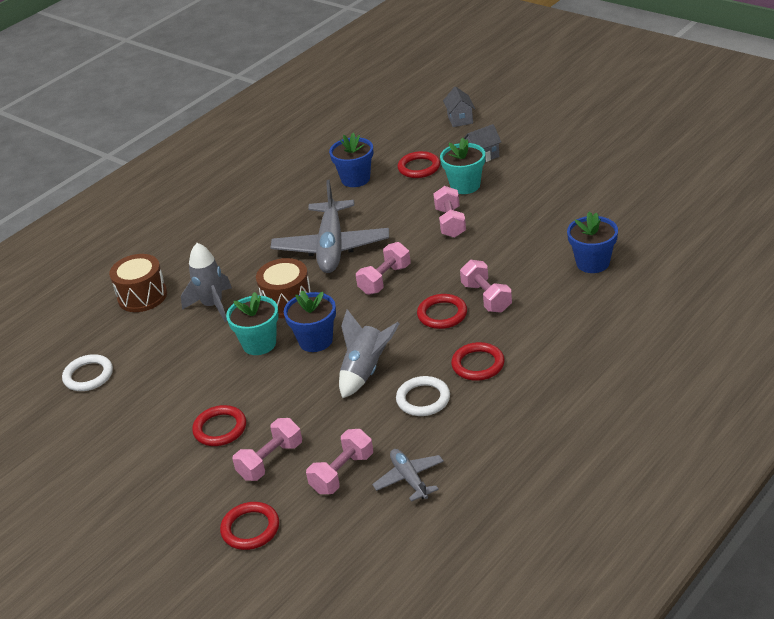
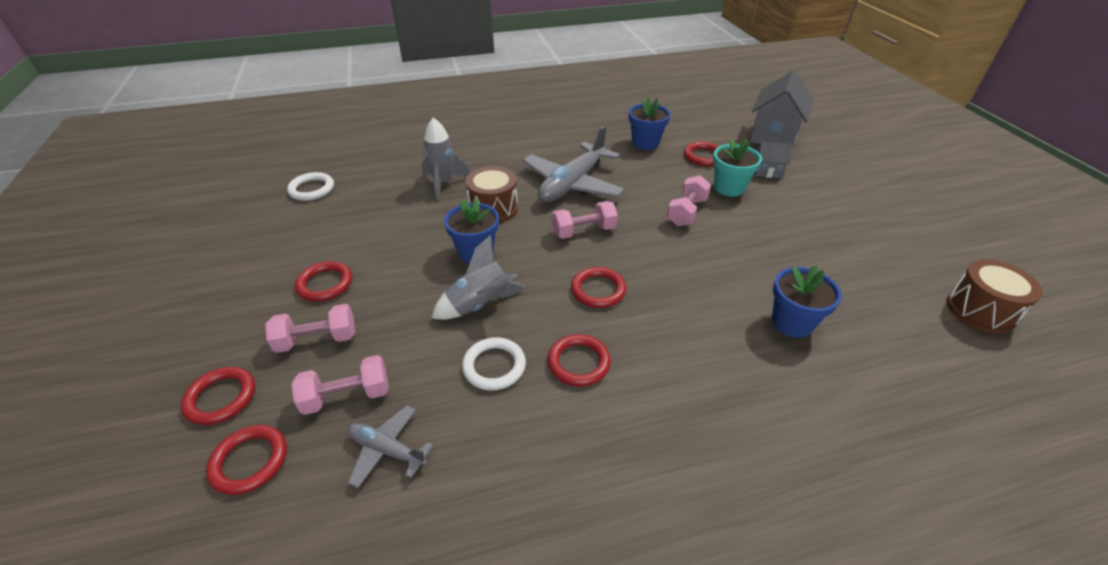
camera: 30 degrees right, 5 degrees up
(142, 296) = (412, 153): brown drum -> brown drum (980, 311)
(259, 344) = (436, 230): turquoise flower pot -> none
(325, 539) = (249, 461): none -> red ring
(409, 479) = (387, 450): grey plane -> grey plane turned 75 degrees counterclockwise
(460, 119) = (773, 136): grey house -> grey house, size x1.99
(486, 297) = (653, 297): pink dumbbell -> none

